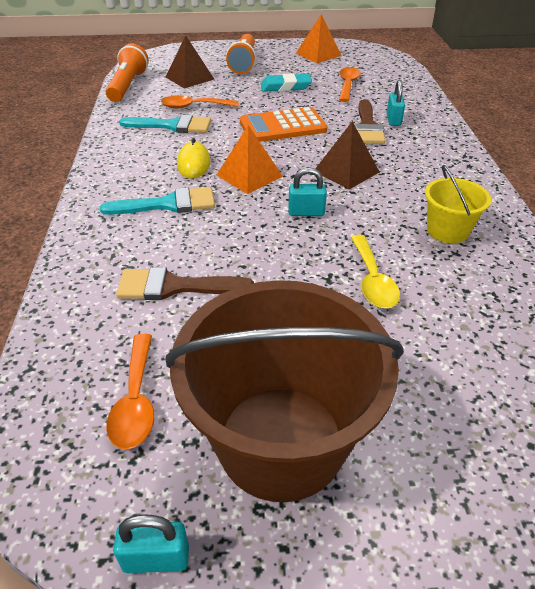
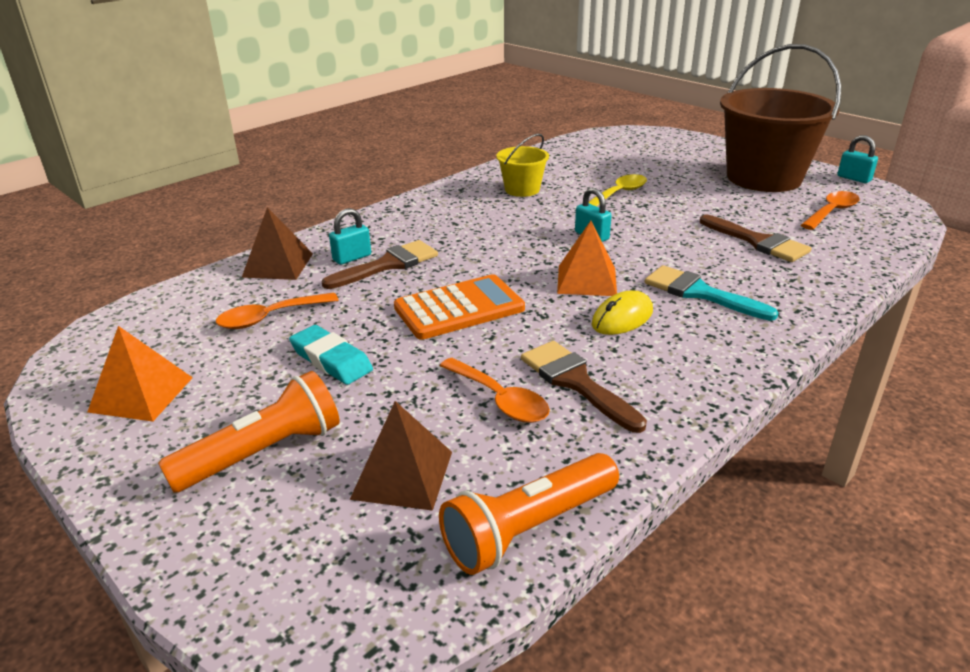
camera: 130 degrees left, 10 degrees down
(172, 126) = (576, 382): turquoise brush -> brown brush
(282, 126) = (459, 308): orange calculator -> orange calculator turned 60 degrees counterclockwise
(346, 171) = (500, 243): brown pyramid -> brown pyramid (278, 265)

